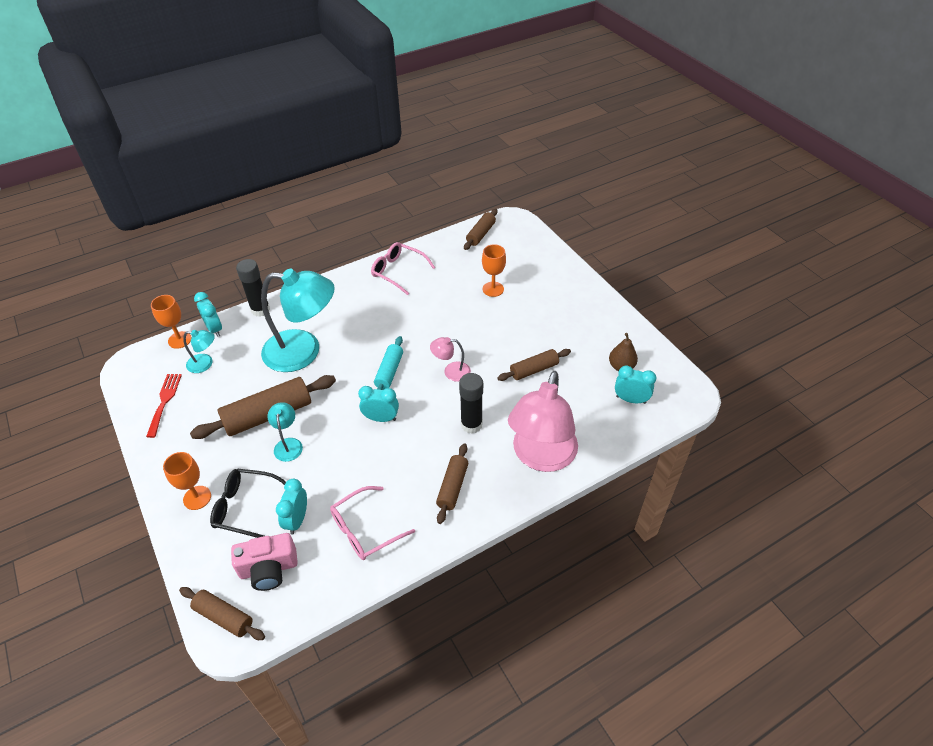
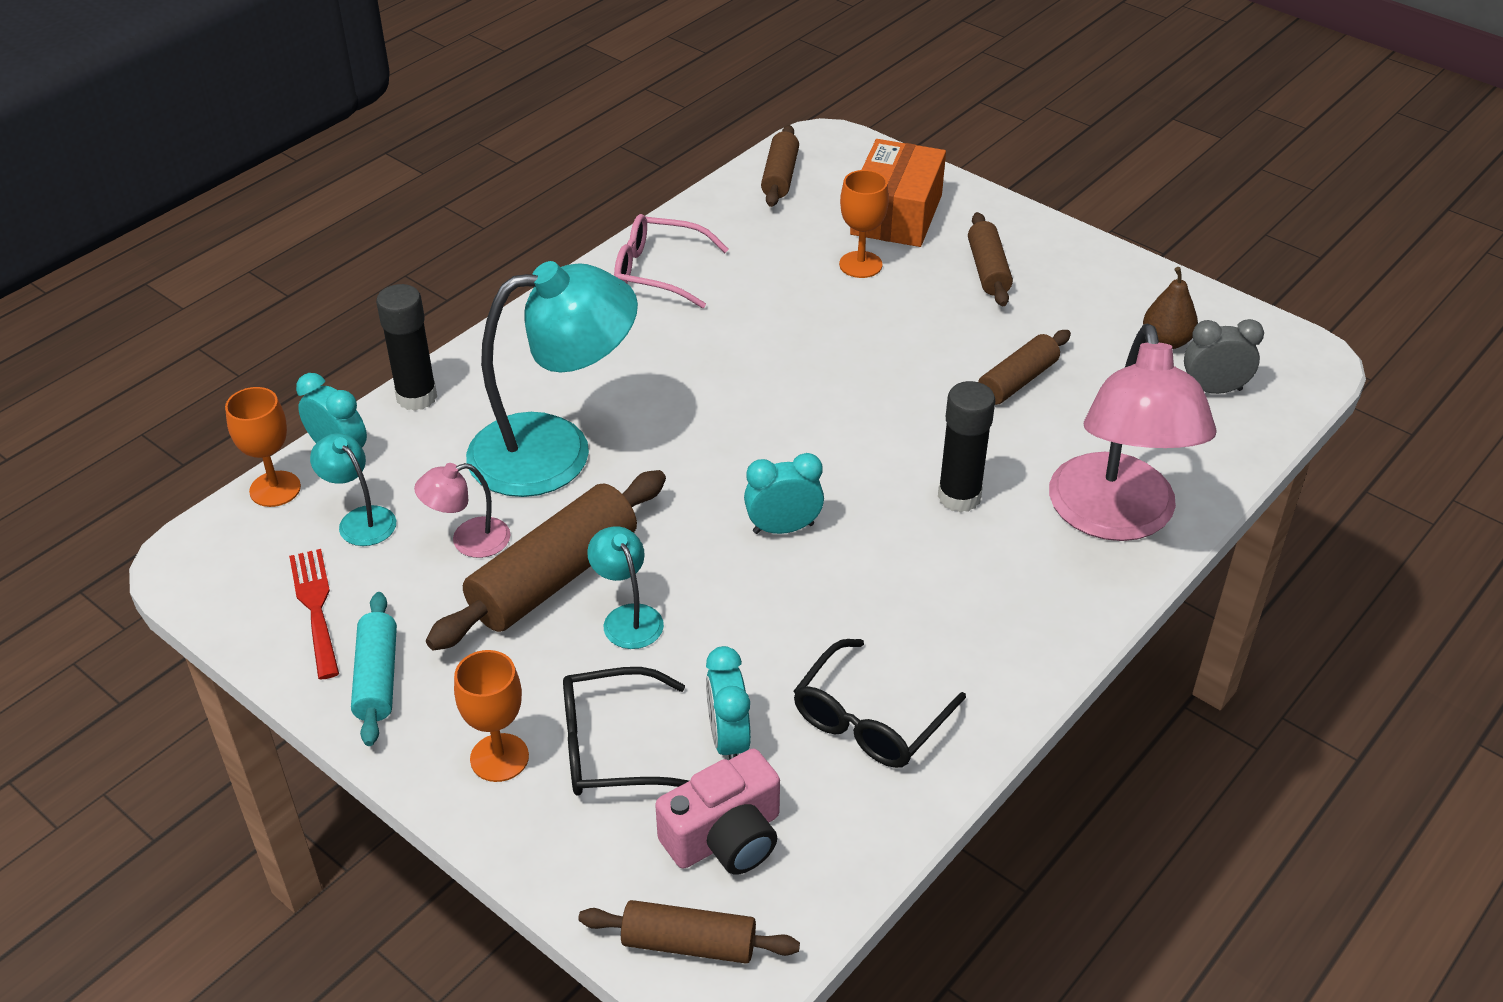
camera: 20 degrees left, 5 degrees down
(205, 364) = (360, 519): turquoise lamp -> turquoise lamp turned 120 degrees counterclockwise
(365, 529) = (870, 720): pink glasses -> black glasses
(389, 372) = (750, 446): turquoise rolling pin -> turquoise rolling pin (377, 678)
(451, 371) = (867, 419): pink lamp -> pink lamp (468, 541)
(452, 487) = (988, 607): brown rolling pin -> brown rolling pin (988, 270)
(525, 266) = (896, 215): none -> orange box
(630, 399) = (1213, 390): turquoise clock -> grey clock

